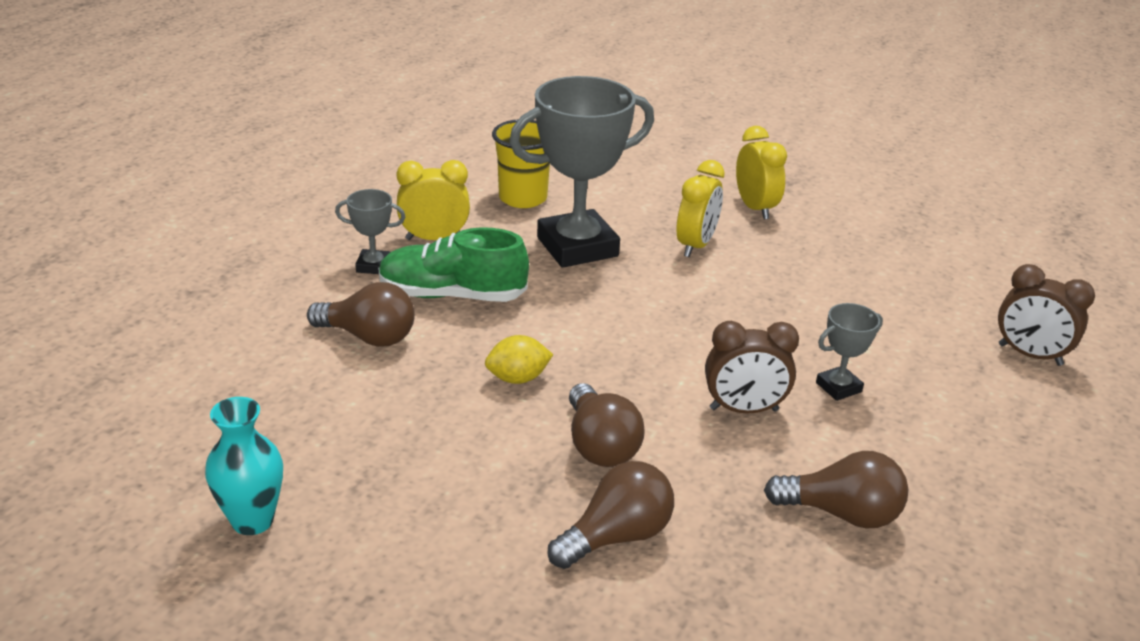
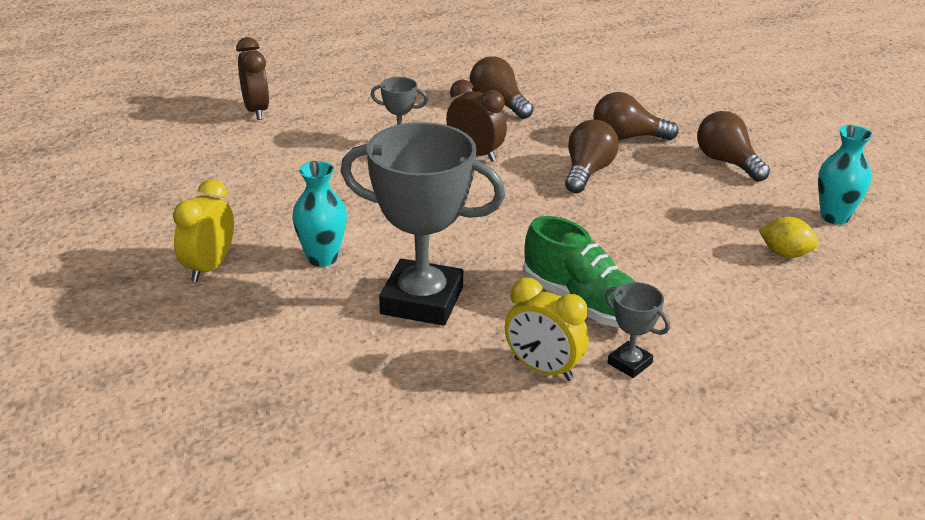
camera: 140 degrees left, 0 degrees up
(368, 337) = (684, 297): brown light bulb -> brown light bulb (727, 162)
(518, 378) = (597, 224): yellow lemon -> yellow lemon (785, 254)
(523, 198) = (398, 379): yellow cup -> none
(696, 245) = (322, 258): yellow clock -> turquoise vase

